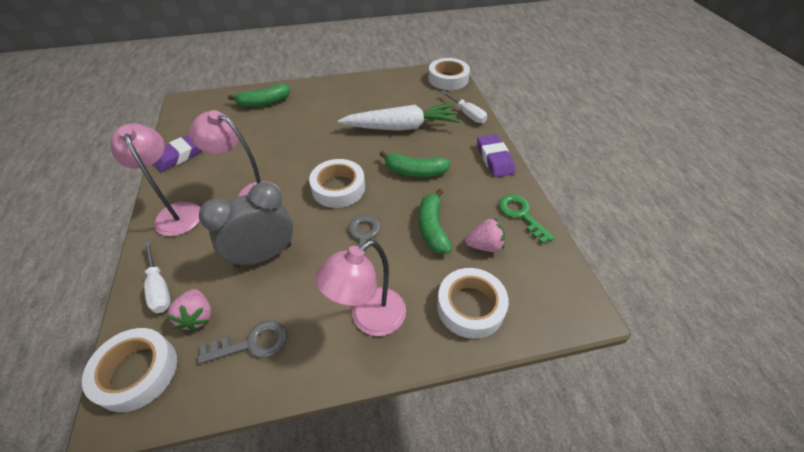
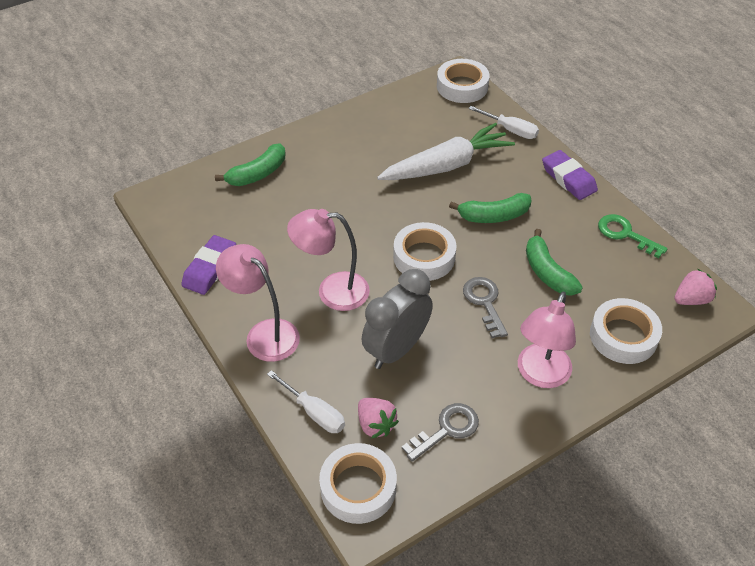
camera: 20 degrees left, 0 degrees up
(484, 245) = (606, 275): pink strawberry -> pink strawberry (691, 299)

